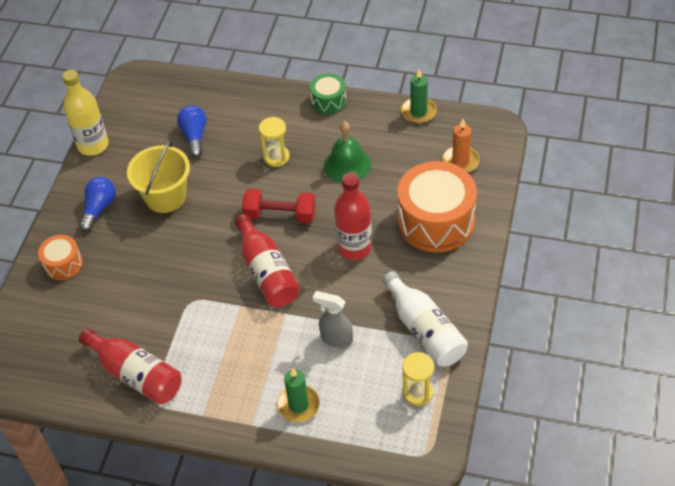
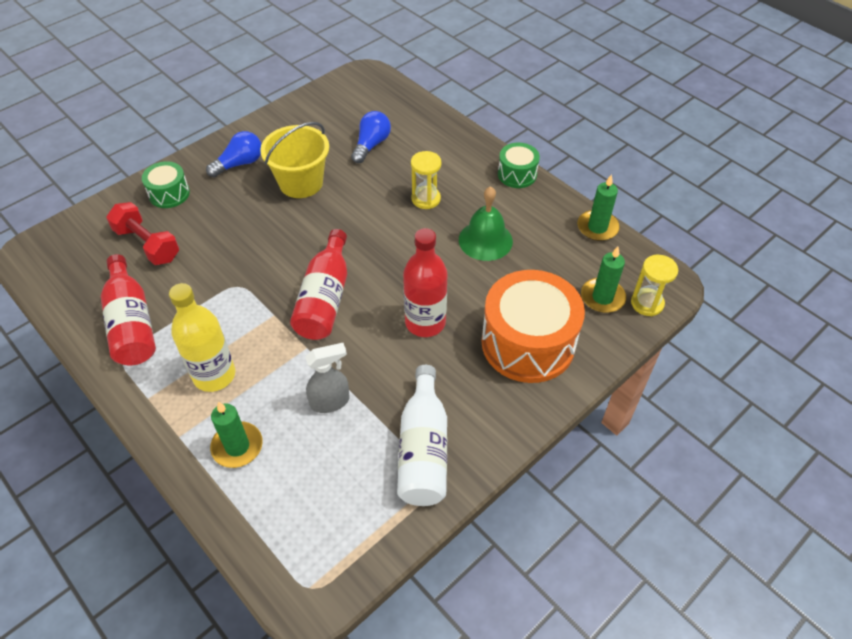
camera: 30 degrees right, 0 degrees up
(63, 264) = (169, 194): orange drum -> green drum
(93, 145) = (283, 111): yellow bottle -> yellow bottle (214, 375)
(280, 215) = (383, 252): red dumbbell -> red dumbbell (147, 244)
(336, 338) = (330, 401): grey spray bottle -> grey spray bottle turned 105 degrees clockwise
(418, 392) = (360, 512): yellow hourglass -> yellow hourglass (647, 303)
(460, 161) = (602, 297): orange candle -> green candle

